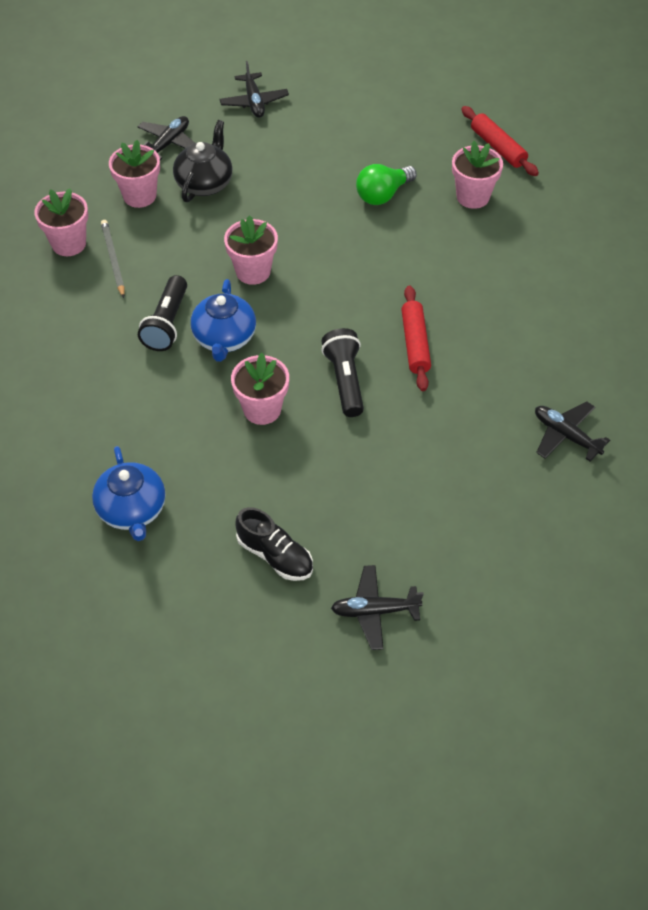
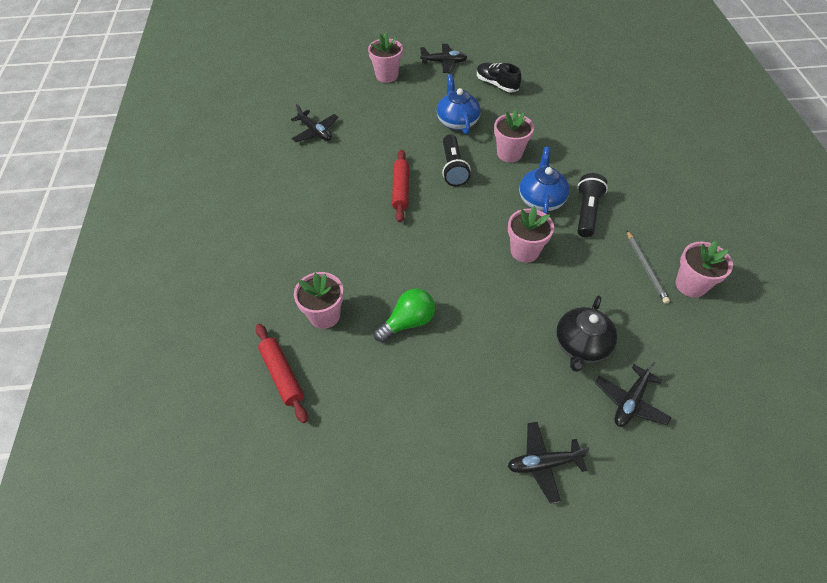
camera: 175 degrees left, 0 degrees up
(132, 510) = (582, 106): blue teapot -> blue teapot (457, 121)
(139, 196) = (642, 334): pink flower pot -> pink flower pot (387, 76)
(254, 102) = (543, 463): black plane -> black plane turned 90 degrees counterclockwise

